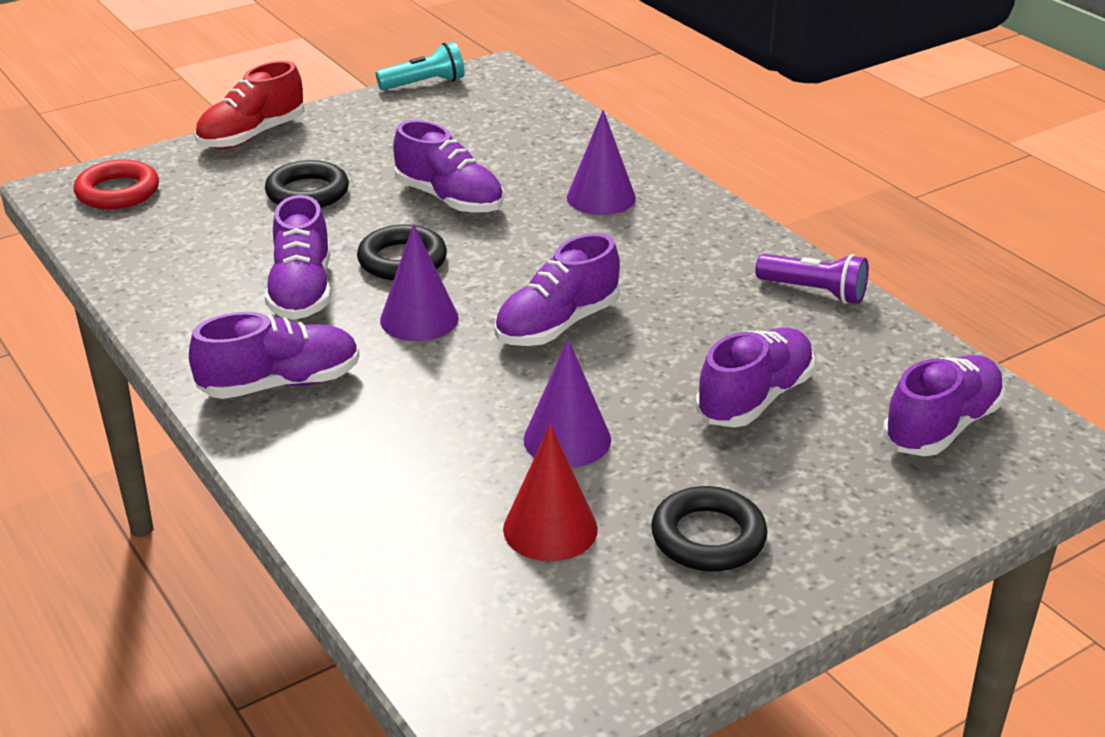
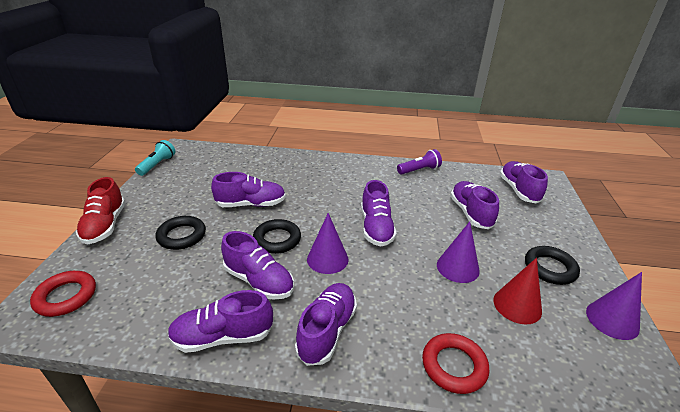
camera: 50 degrees left, 0 degrees up
(182, 318) = (223, 337): none -> purple shoe
(341, 509) = (454, 366): none -> red ring
(601, 197) = (304, 174): purple cone -> purple cone (612, 320)

